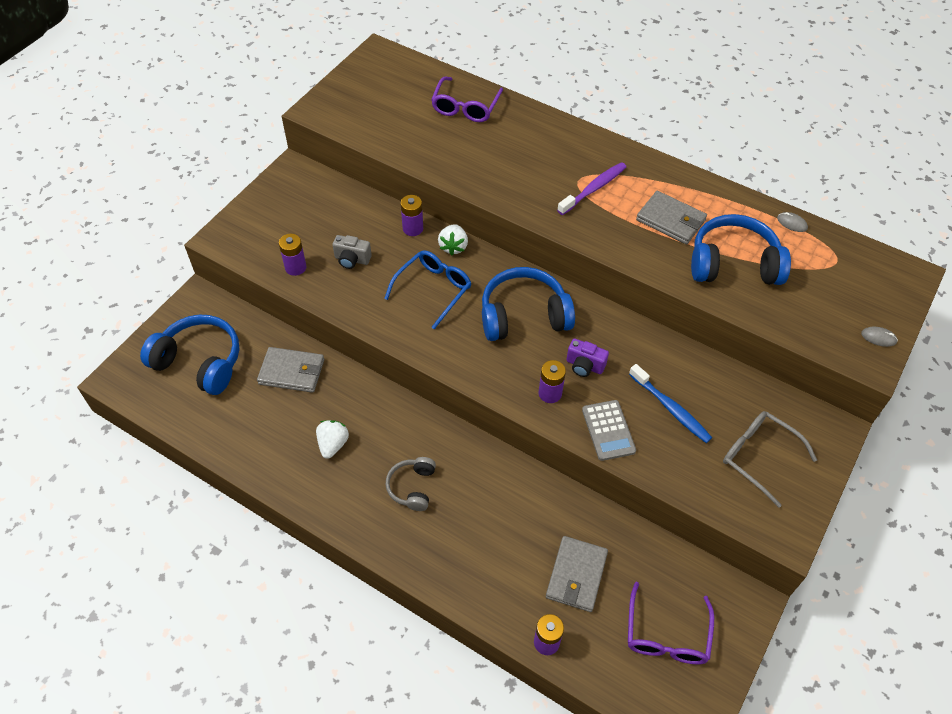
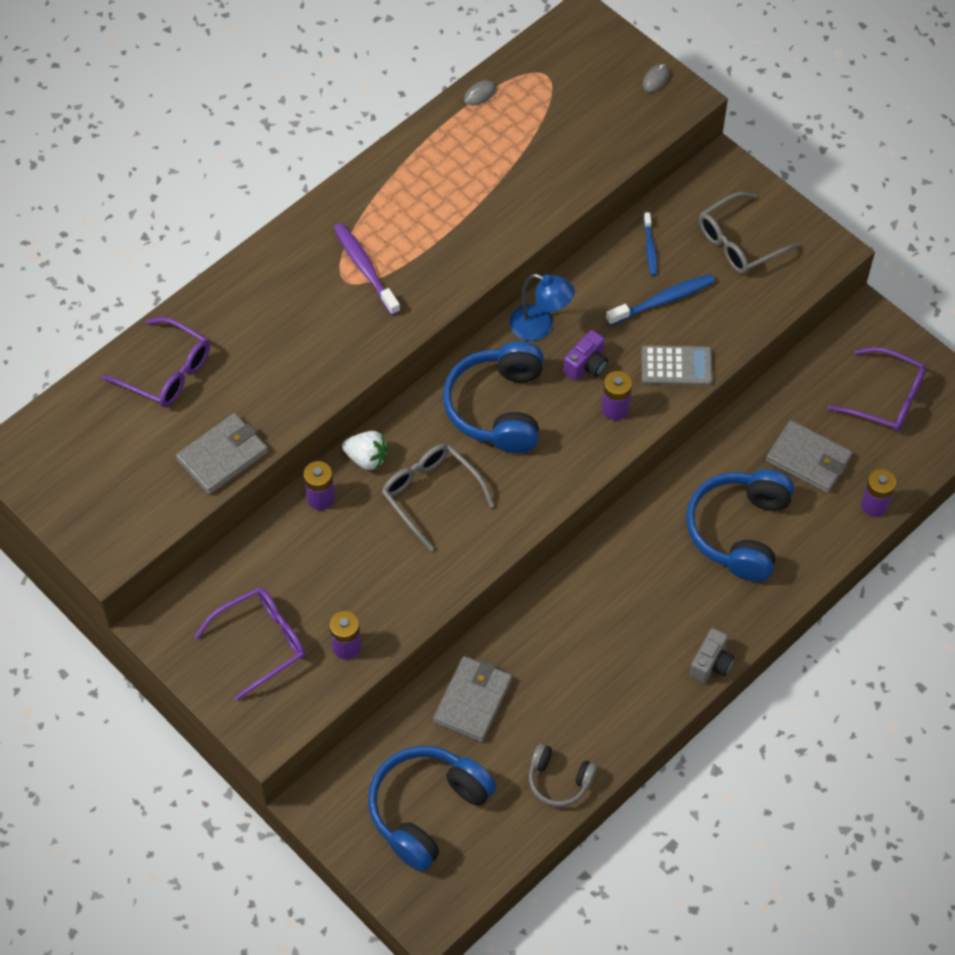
camera: 75 degrees left, 5 degrees up
(290, 221) = (261, 643): none -> purple glasses
(333, 444) = (592, 668): white strawberry -> none
(352, 260) = (353, 578): grey camera -> grey camera (711, 664)
(412, 487) = (669, 594): grey headphones -> grey headphones (559, 780)
(433, 290) = (431, 495): blue glasses -> grey glasses
(609, 328) = (540, 326): none -> blue lamp
(671, 220) = (440, 206): grey wallet -> grey wallet (222, 456)
(719, 389) = (650, 248): none -> blue toothbrush
(733, 264) = (523, 169): blue headphones -> blue headphones (739, 531)

